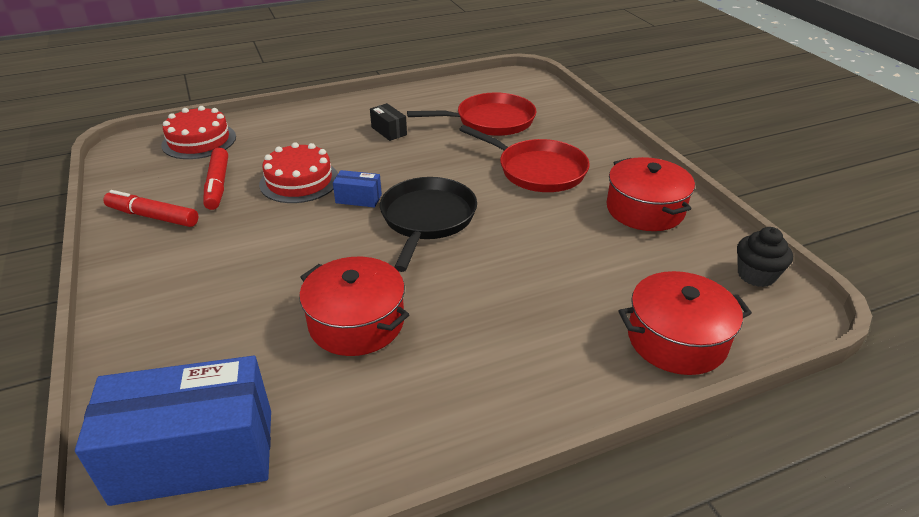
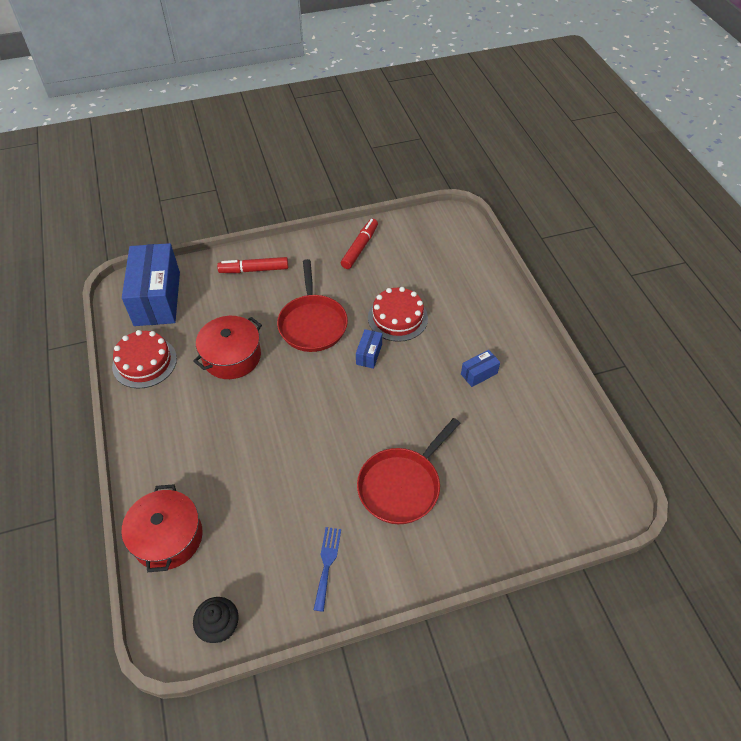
camera: 95 degrees right, 15 degrees up
(199, 141) = (462, 253): red cake -> red cake (144, 362)
(218, 185) = (396, 273): red marker -> red marker (254, 270)
(389, 131) = (479, 374): black box -> blue box
(427, 219) = (335, 397): black pan -> none
(490, 121) = (500, 458): red pan -> red pan (312, 323)
(645, 209) = (327, 563): red pot -> blue fork

